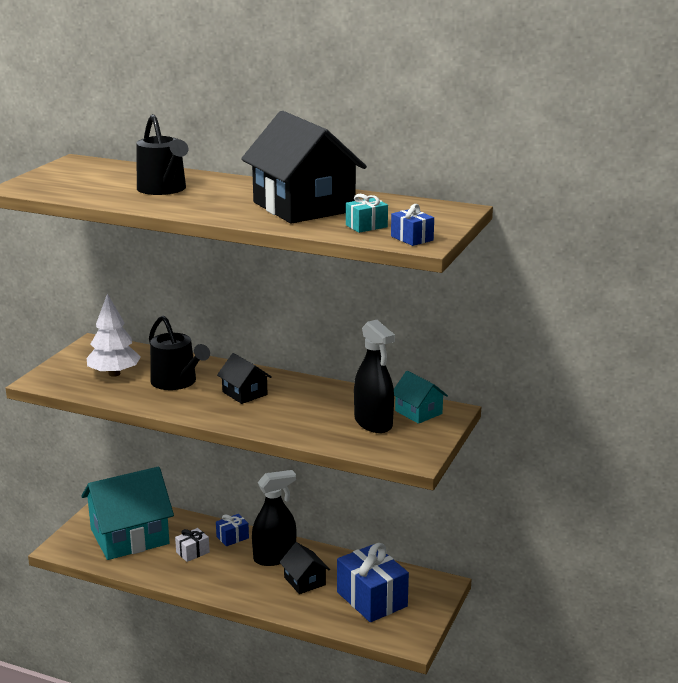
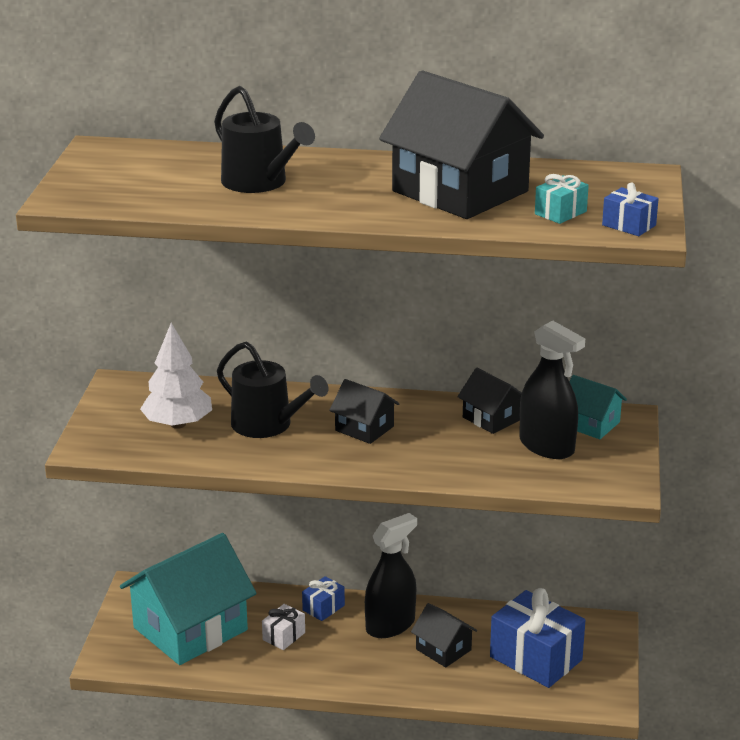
camera: 15 degrees left, 5 degrees up
(344, 399) = (491, 418): none -> black house

